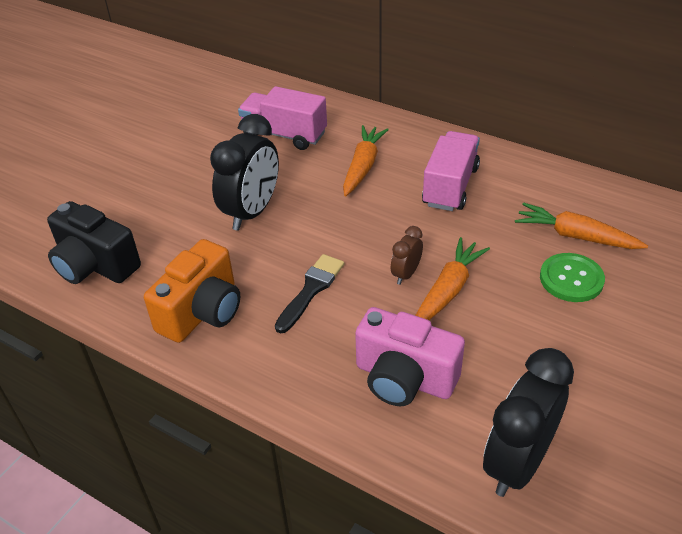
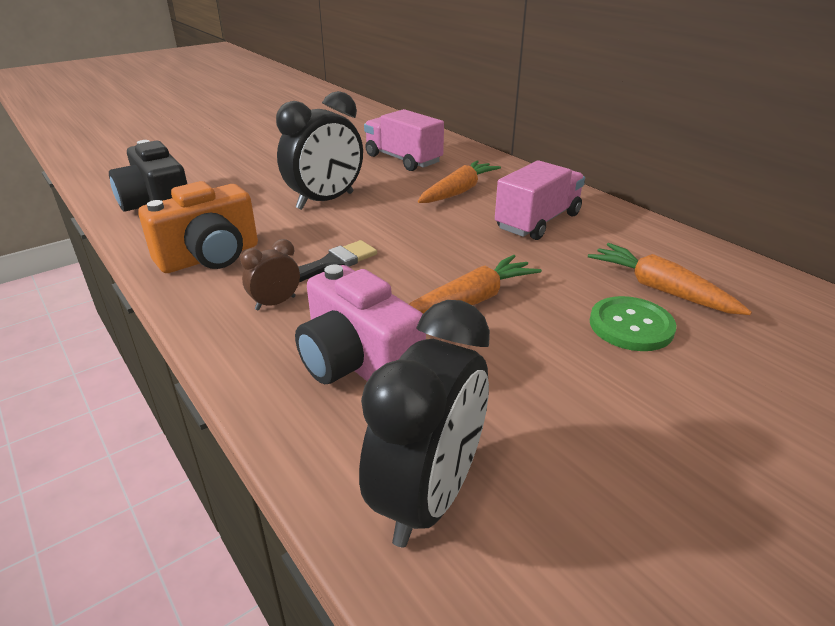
camera: 20 degrees right, 10 degrees down
(406, 274) = (435, 276): brown clock -> brown clock (275, 303)
(517, 463) = (428, 497): black clock -> black clock turned 150 degrees clockwise

